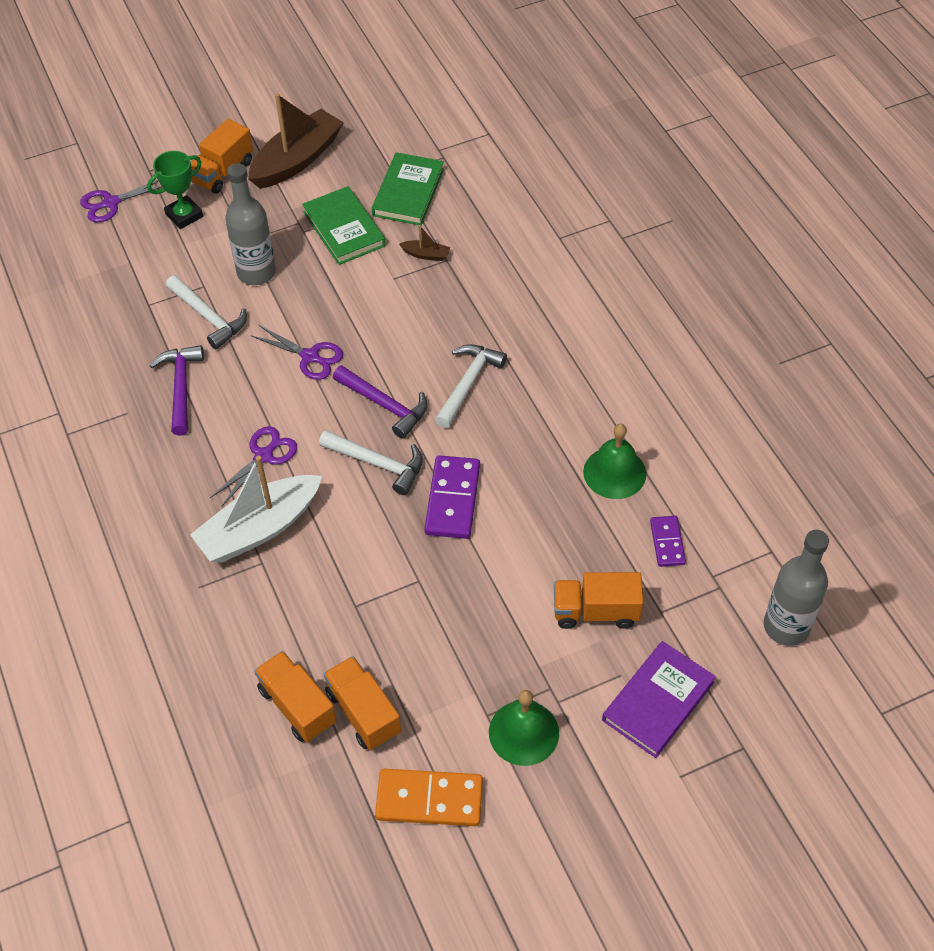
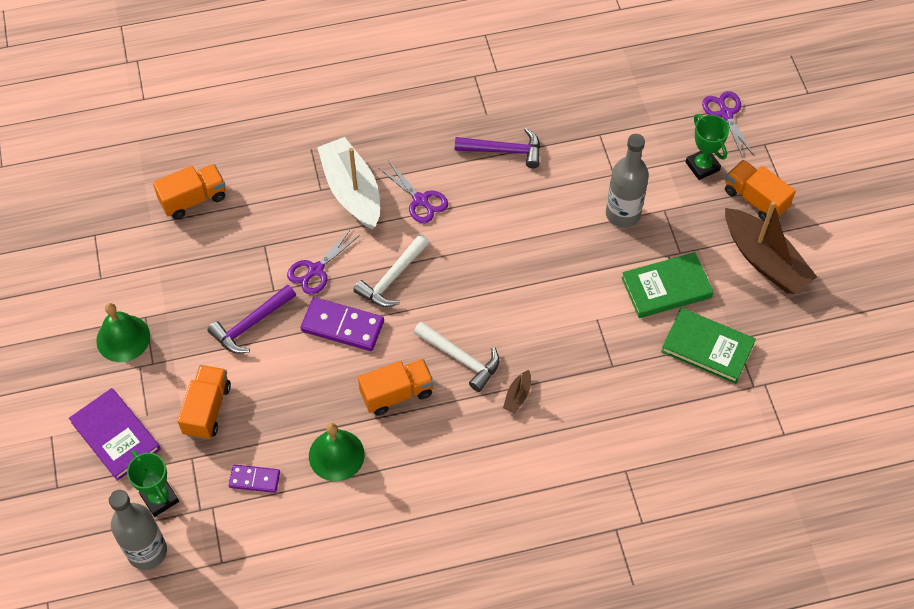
camera: 100 degrees right, 5 degrees up
(209, 317) = (577, 175): white hammer -> none
(310, 357) = (517, 243): purple scissors -> purple scissors (316, 270)
(363, 713) = (174, 239): orange truck -> orange truck (397, 393)
(385, 405) = (452, 292): purple hammer -> purple hammer (251, 324)
(426, 254) = (622, 350): brown boat -> brown boat (517, 396)
(429, 799) = (94, 269): orange domino -> none
(720, 631) = (159, 498): none -> green trophy

